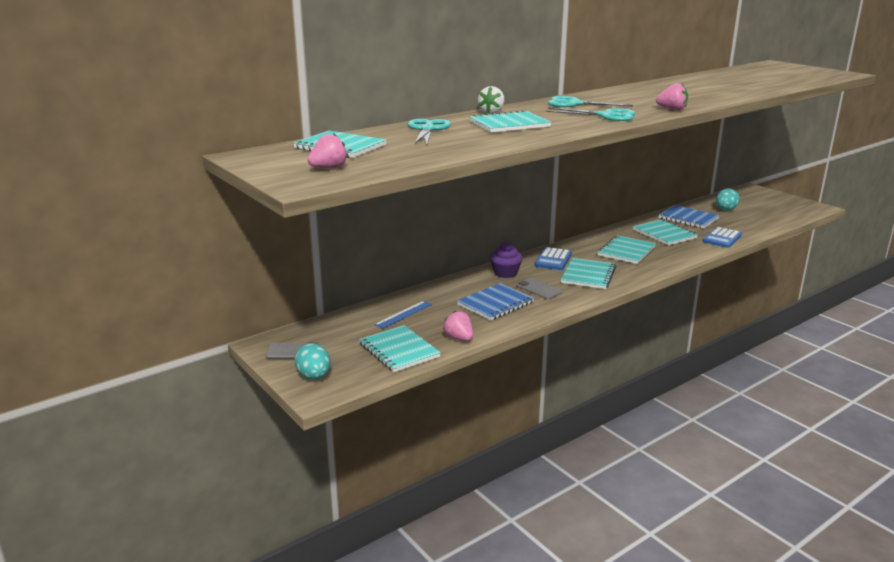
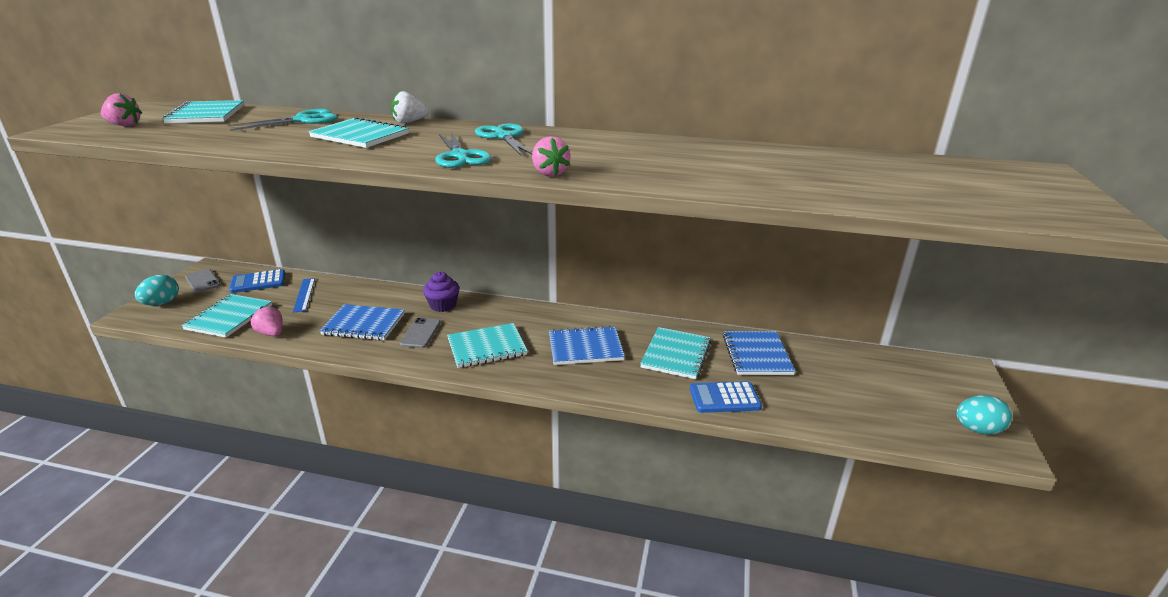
camera: 50 degrees right, 5 degrees up
(403, 314) = (304, 294): blue ruler -> blue ruler turned 75 degrees clockwise
(459, 338) = (271, 333): pink strawberry -> pink strawberry turned 60 degrees counterclockwise
(553, 259) = (506, 316): blue calculator -> blue calculator (258, 282)
(626, 251) = (585, 347): turquoise notebook -> blue notebook
(725, 210) = (837, 372): turquoise egg -> turquoise egg (977, 429)

